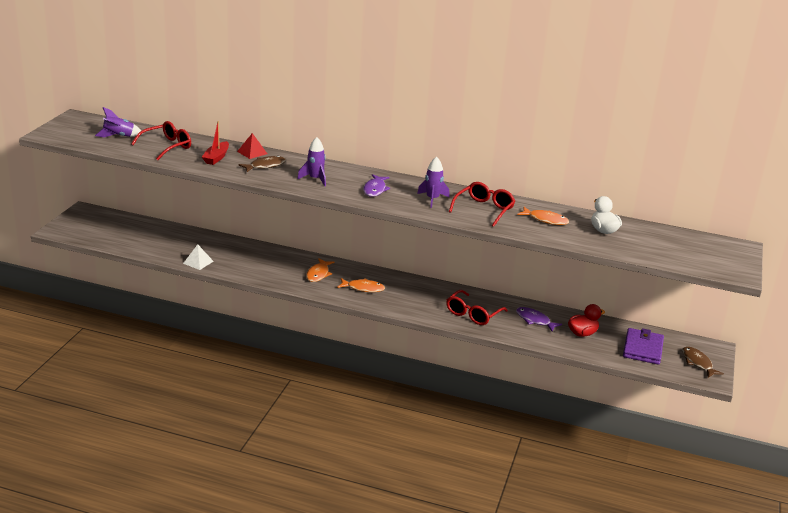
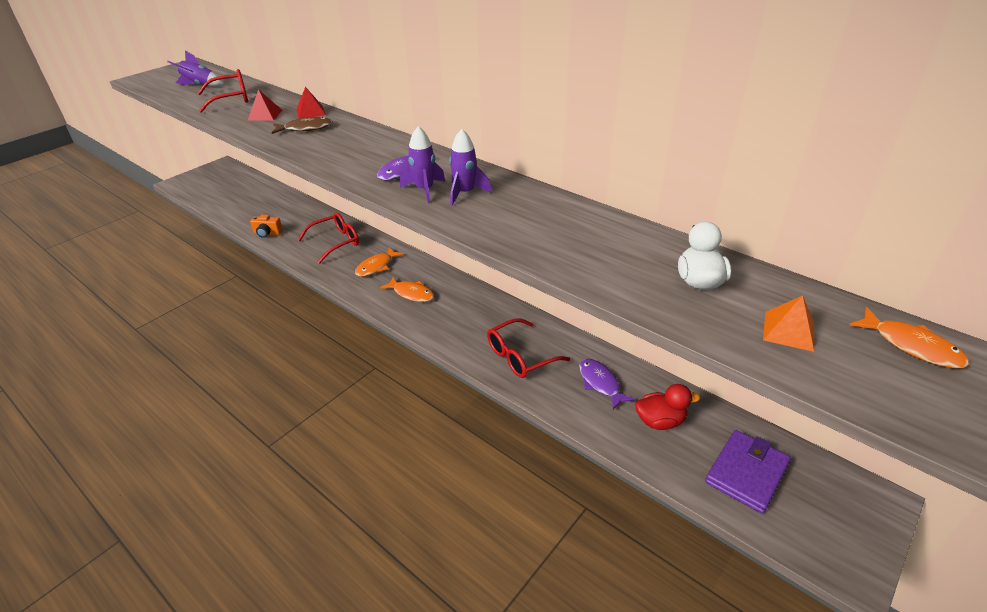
camera: 25 degrees right, 10 degrees up
(198, 262) = (267, 233): white pyramid -> orange camera
(216, 158) = (265, 115): red boat -> red pyramid
(315, 179) = (343, 150): purple rocket -> purple rocket (424, 190)
(484, 209) = (526, 218): red glasses -> red glasses (336, 242)
(545, 220) = (610, 248): orange fish -> orange fish (911, 346)
(658, 246) = (789, 331): none -> orange pyramid
(697, 363) = (836, 527): brown fish -> none

